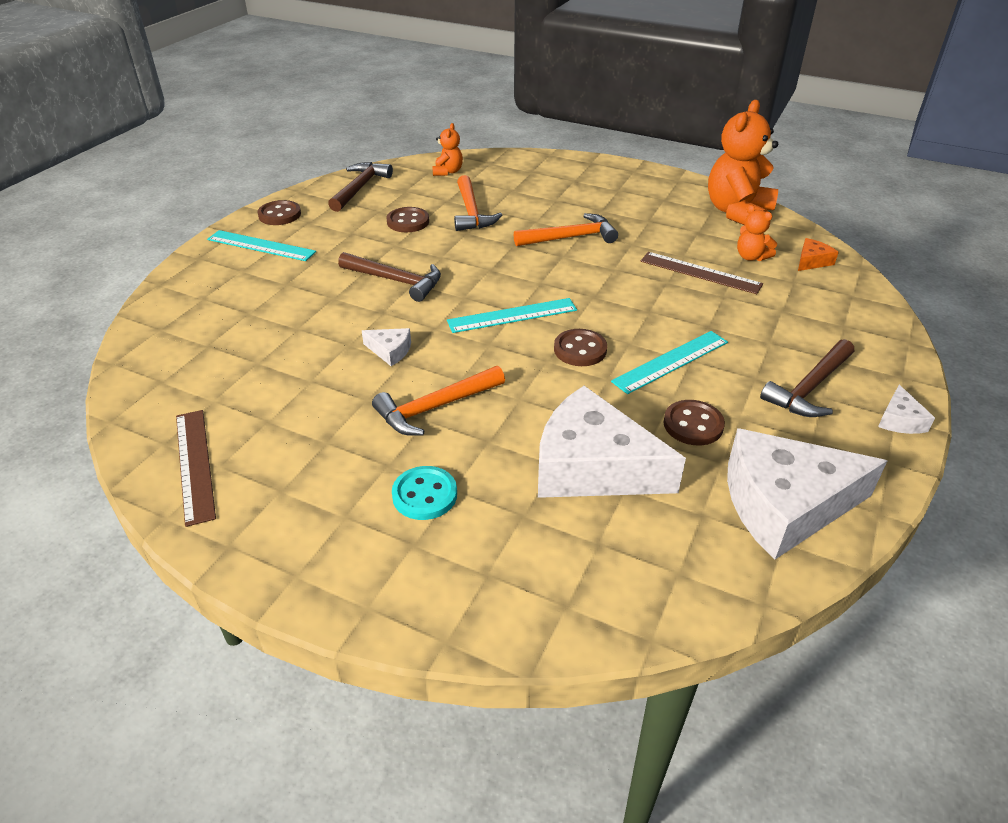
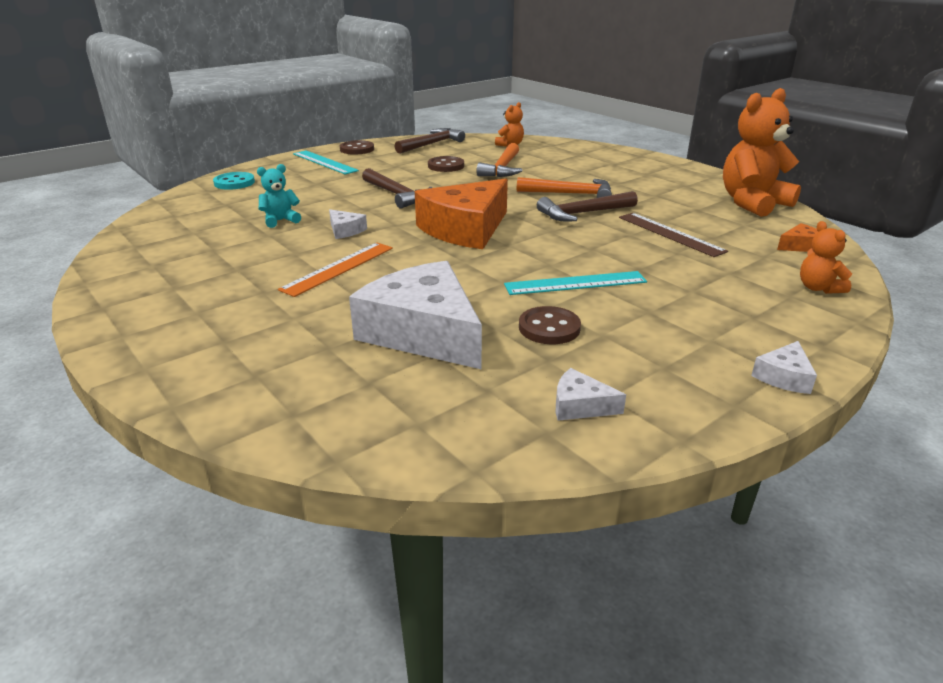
camera: 25 degrees right, 10 degrees down
(195, 464) = (138, 260): brown ruler -> none
(302, 355) = (280, 220): none -> turquoise teddy bear
(424, 495) = (268, 315): turquoise button -> turquoise button (234, 183)
(435, 408) = (338, 268): orange hammer -> orange ruler
(512, 315) = (466, 229): turquoise ruler -> orange cheese
(580, 350) = (499, 259): brown button -> none
(751, 257) = (735, 233): orange teddy bear -> orange teddy bear (818, 288)
(784, 505) = (580, 406): white cheese -> white cheese, size x0.42
(809, 388) = (701, 330): brown hammer -> brown hammer (583, 213)

